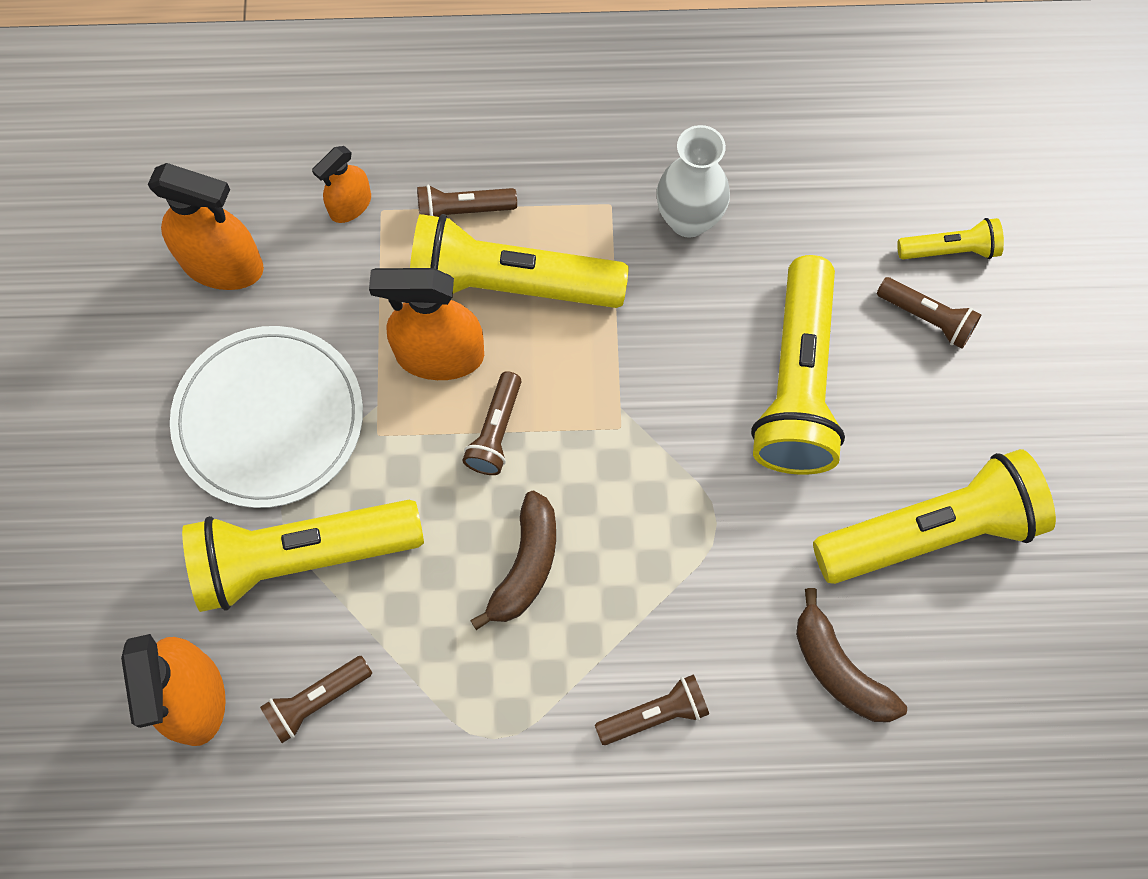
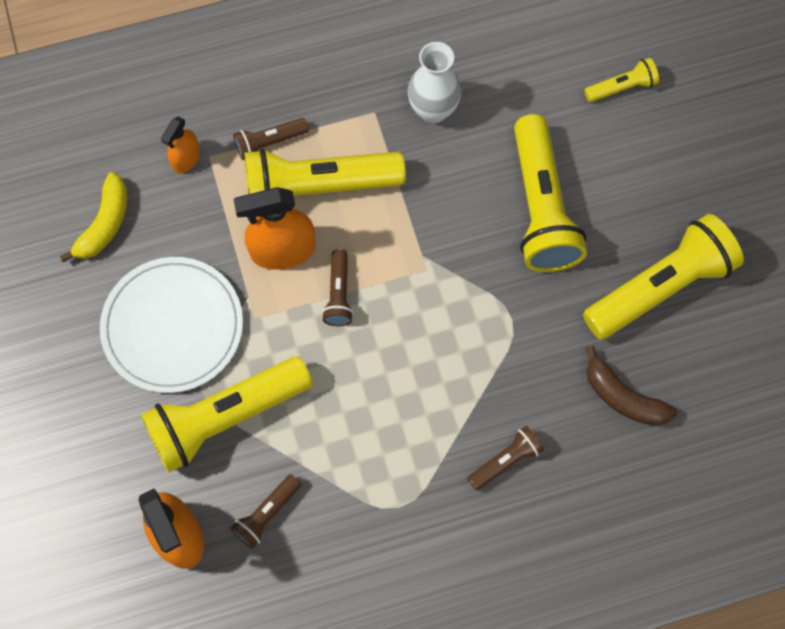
camera: 15 degrees left, 0 degrees up
(222, 264) = (104, 224): orange spray bottle -> yellow banana
(525, 566) = (387, 383): brown banana -> none
(927, 318) = (618, 139): brown flashlight -> none

